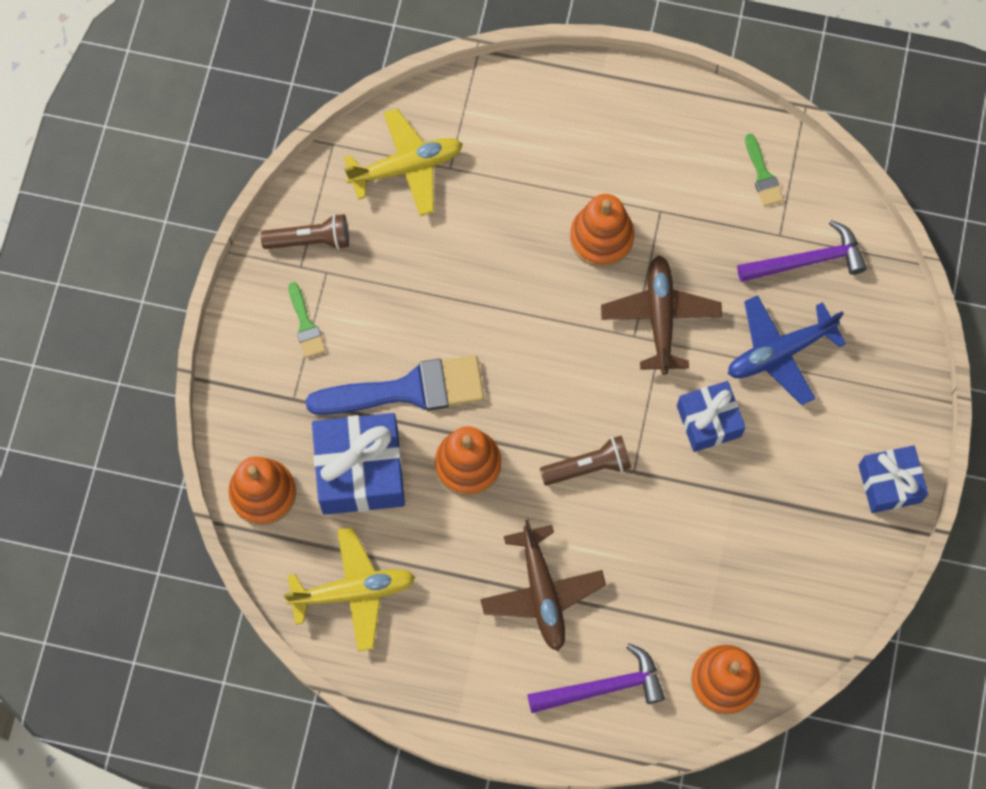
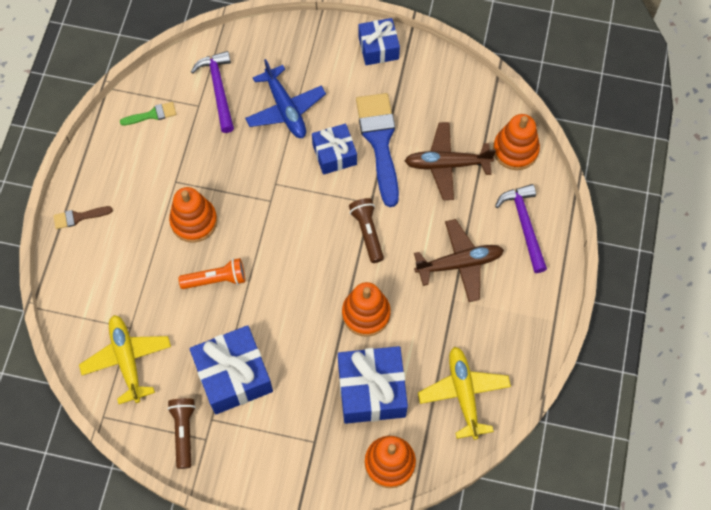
camera: 90 degrees left, 5 degrees down
(306, 325) = (254, 434): green brush -> none
(383, 297) = (233, 375): none -> blue gift
(408, 390) = (308, 356): blue brush -> blue brush (379, 142)
(517, 269) = (216, 279): none -> orange flashlight
(605, 94) = (79, 217): none -> brown brush
(660, 317) = (257, 183): brown plane -> brown plane (447, 164)

